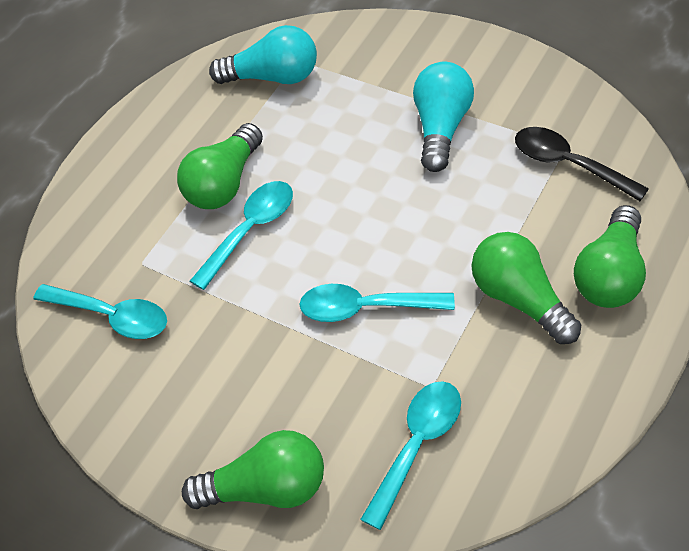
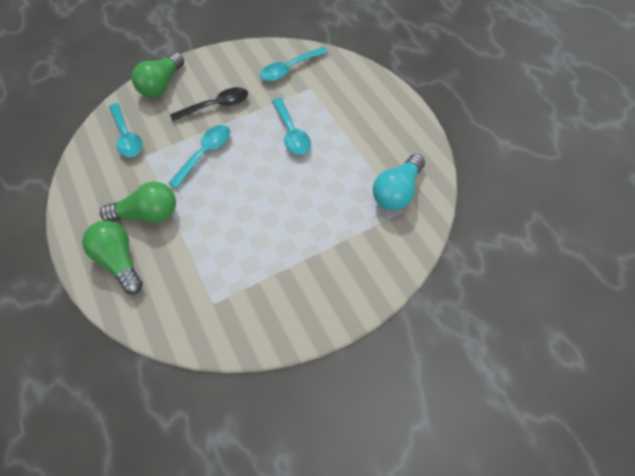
camera: 120 degrees right, 5 degrees up
(224, 183) = (332, 136): green light bulb -> none
(441, 127) = (284, 250): turquoise light bulb -> none
(569, 164) = (199, 295): black spoon -> black spoon (216, 106)

